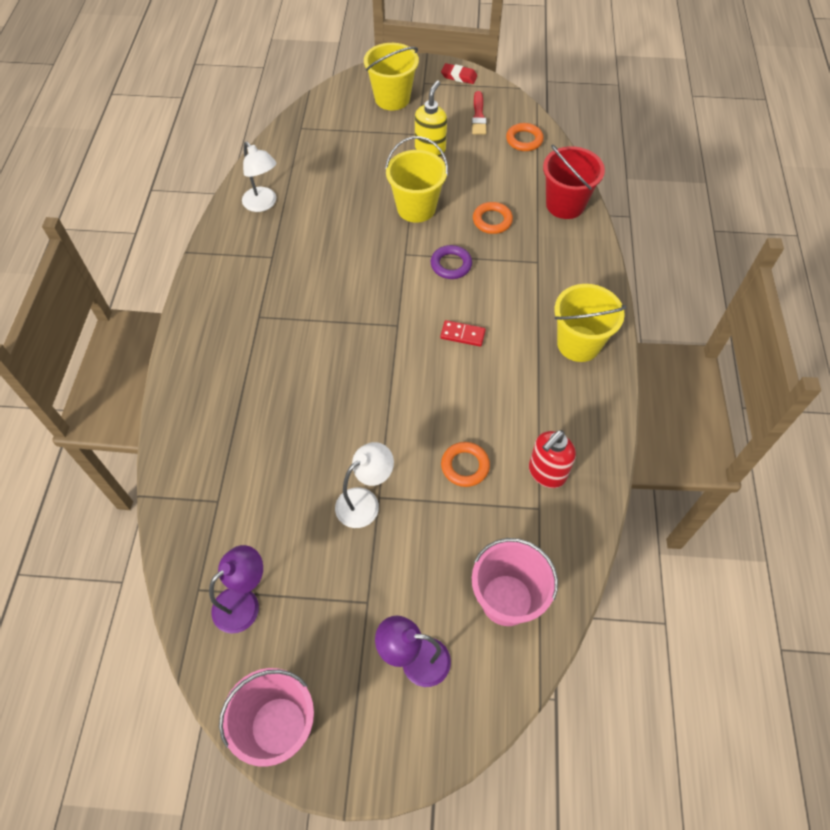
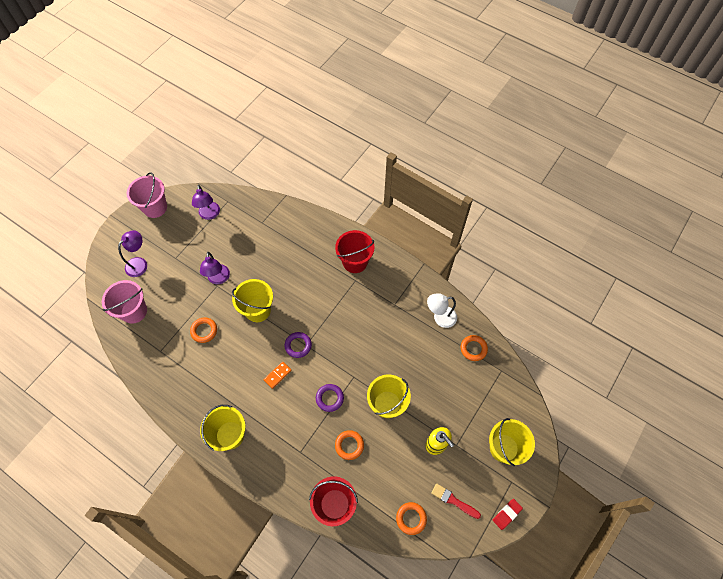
camera: 120 degrees right, 5 degrees up
(226, 331) = (355, 262): none -> red bucket
(288, 159) = (473, 349): none -> orange ring
(365, 502) = (218, 279): white lamp -> purple lamp
(383, 413) = (257, 310): none -> yellow bucket
(404, 333) = (298, 345): none -> purple ring
(462, 334) = (277, 375): red domino -> orange domino
(546, 473) = (173, 366): red soap dispenser -> none

